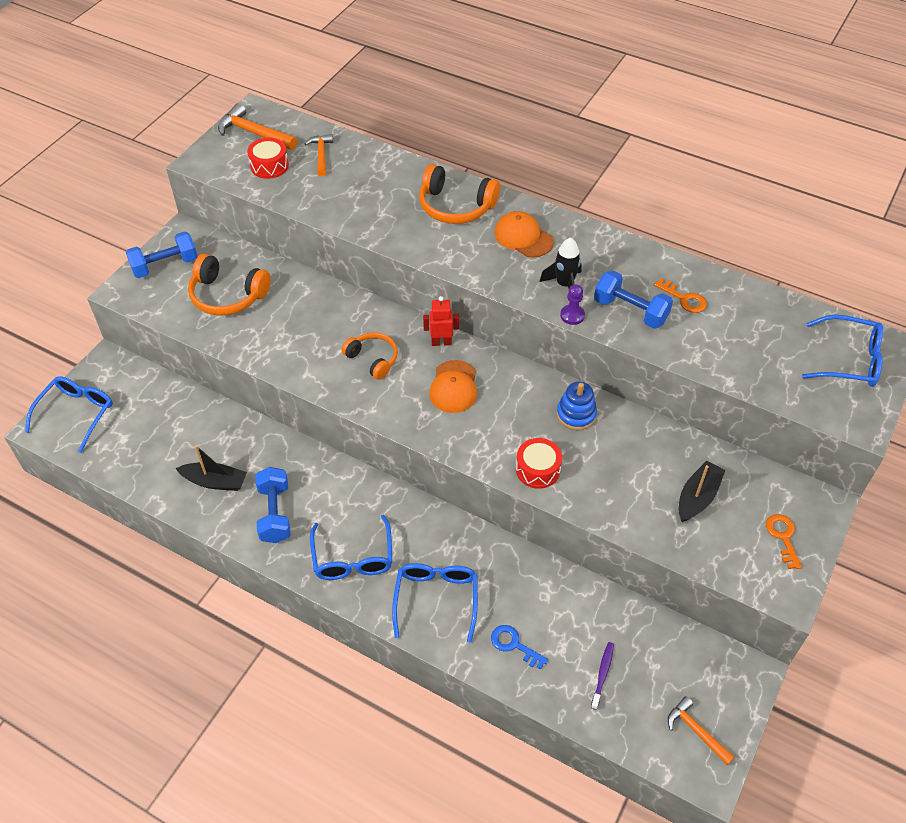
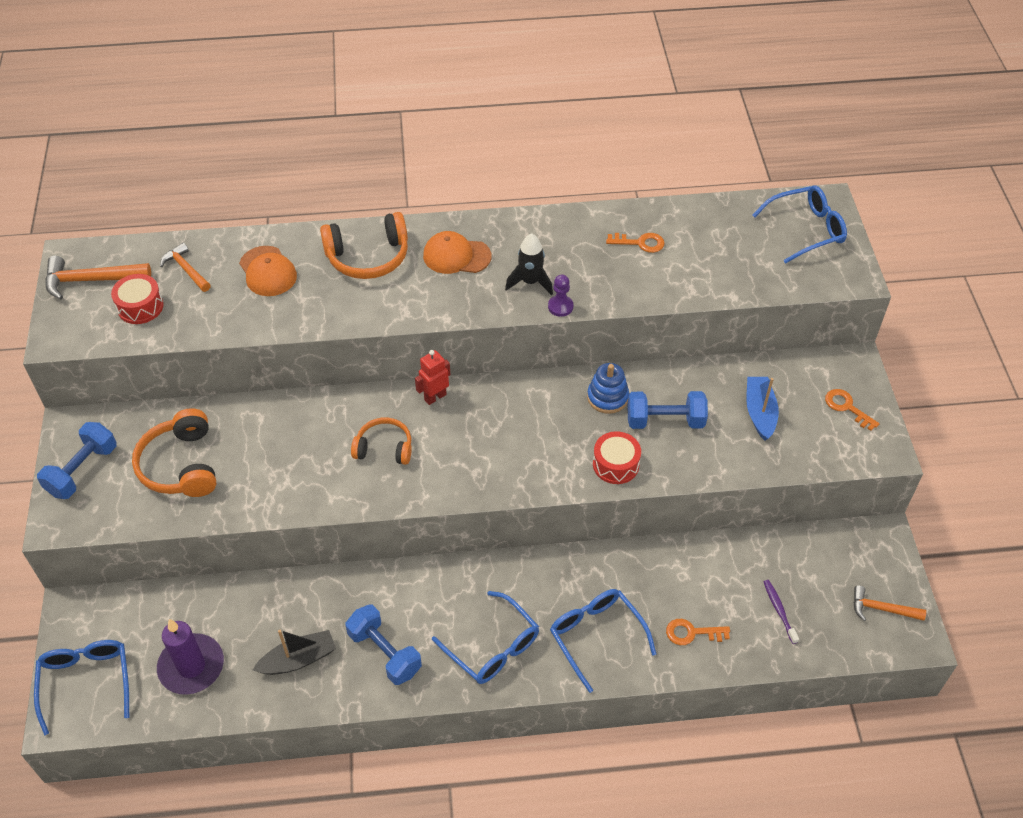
camera: 35 degrees left, 0 degrees up
(145, 443) = (191, 666): none -> purple candle
(227, 296) = (180, 465): orange headphones -> orange headphones turned 90 degrees clockwise
(454, 387) = (481, 432): orange cap -> orange cap (268, 271)
(514, 645) = (692, 633): blue key -> orange key
(630, 311) = (605, 277): blue dumbbell -> blue dumbbell (665, 421)
(697, 497) = (760, 412): black boat -> blue boat

